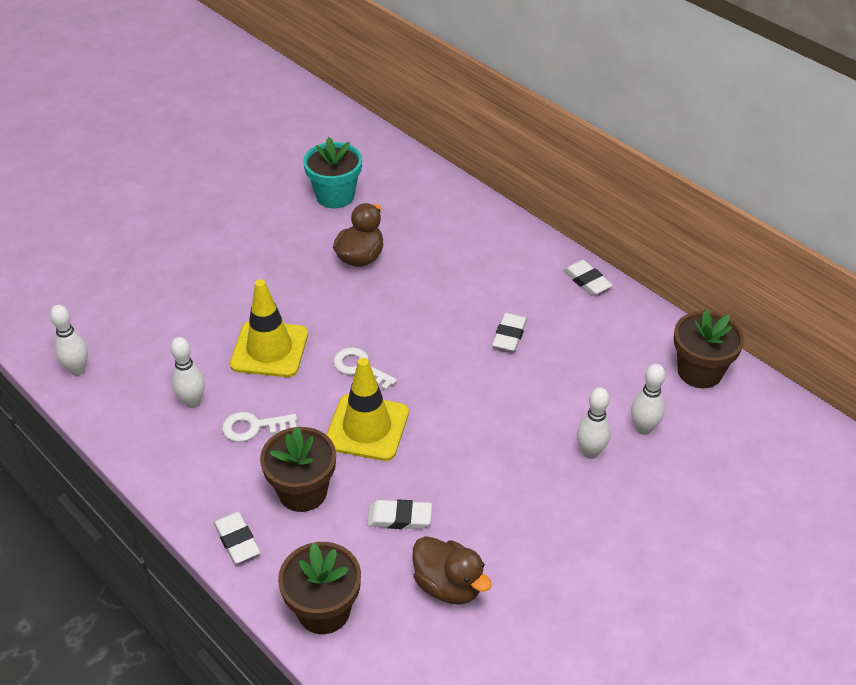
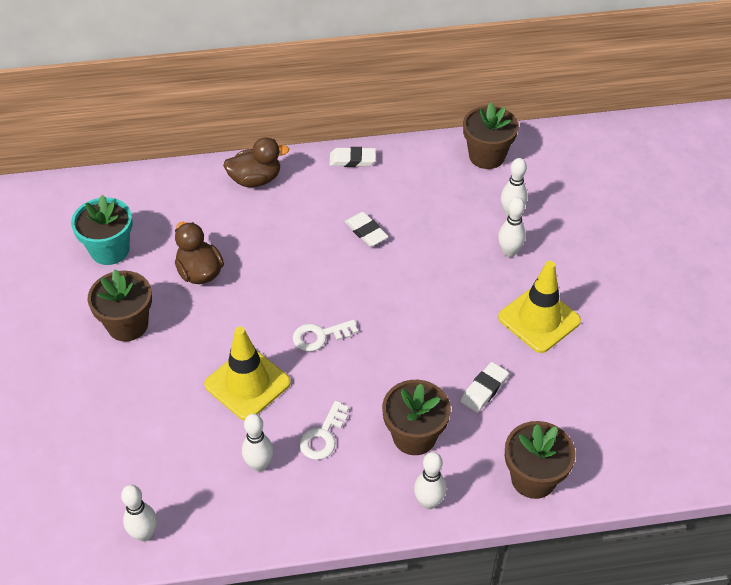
camera: 55 degrees left, 5 degrees up
(237, 540) = (429, 502): white eraser -> white bowling pin
(269, 248) = (127, 325): none -> brown flower pot
(367, 428) = (384, 364): yellow traffic cone -> yellow traffic cone (539, 319)
(448, 585) = (563, 393): brown duck -> brown duck (255, 179)

